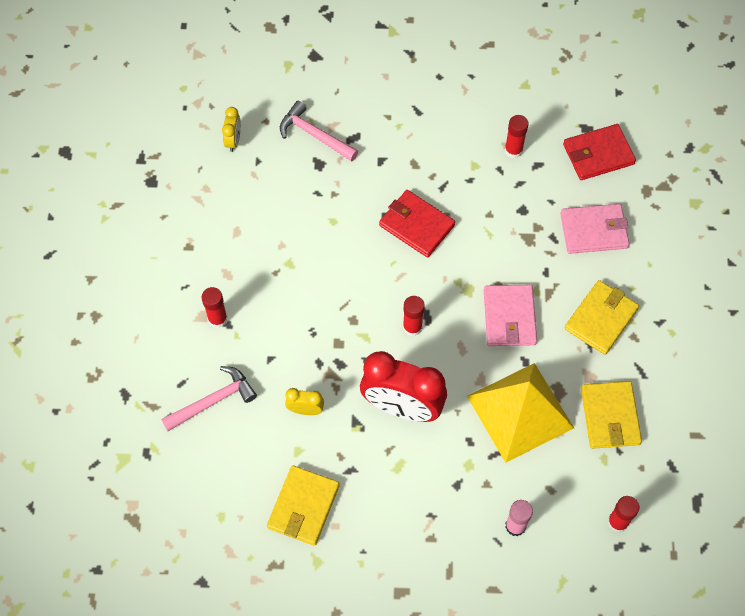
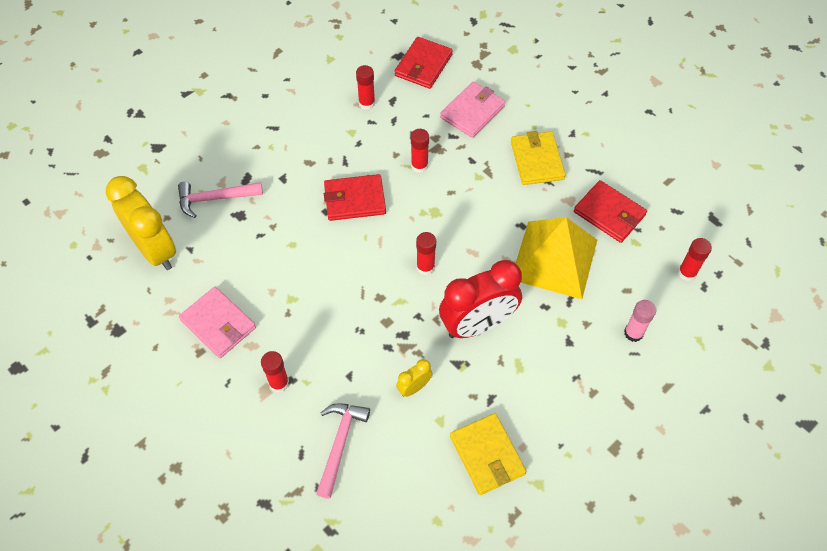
camera: 45 degrees left, 5 degrees down
(233, 140) = (155, 250): yellow clock -> yellow clock, size x2.22
(498, 240) = (419, 165): none -> red glue stick
(509, 317) = (481, 207): pink wallet -> pink wallet (218, 324)
(610, 416) = (609, 214): yellow wallet -> red wallet

